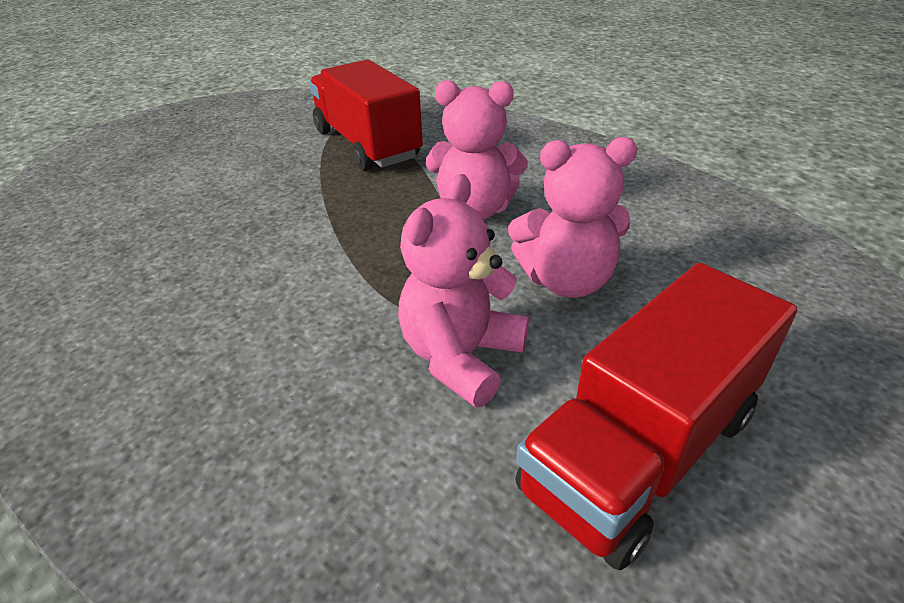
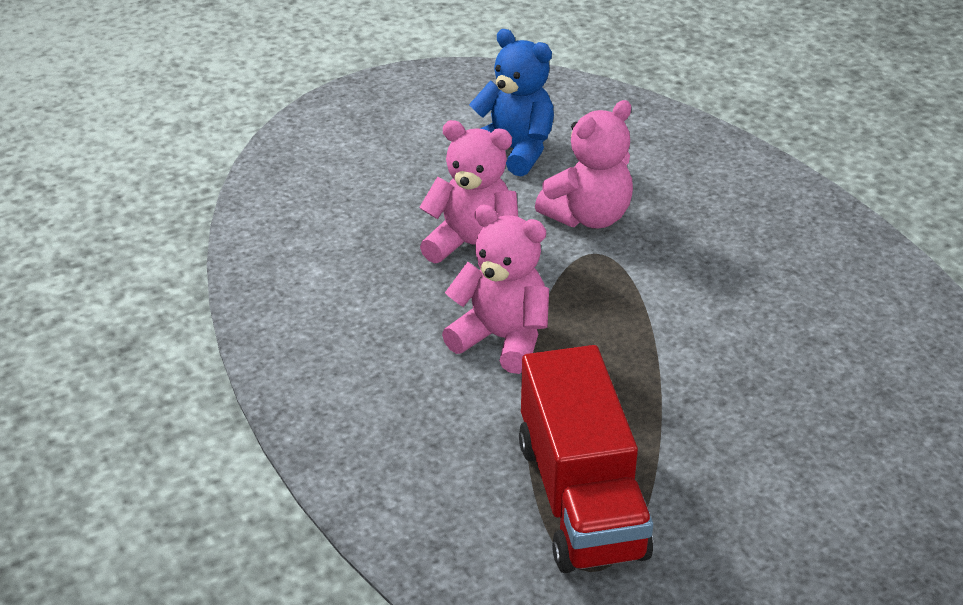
camera: 160 degrees left, 0 degrees up
(640, 451) = (514, 151): red truck -> blue teddy bear

